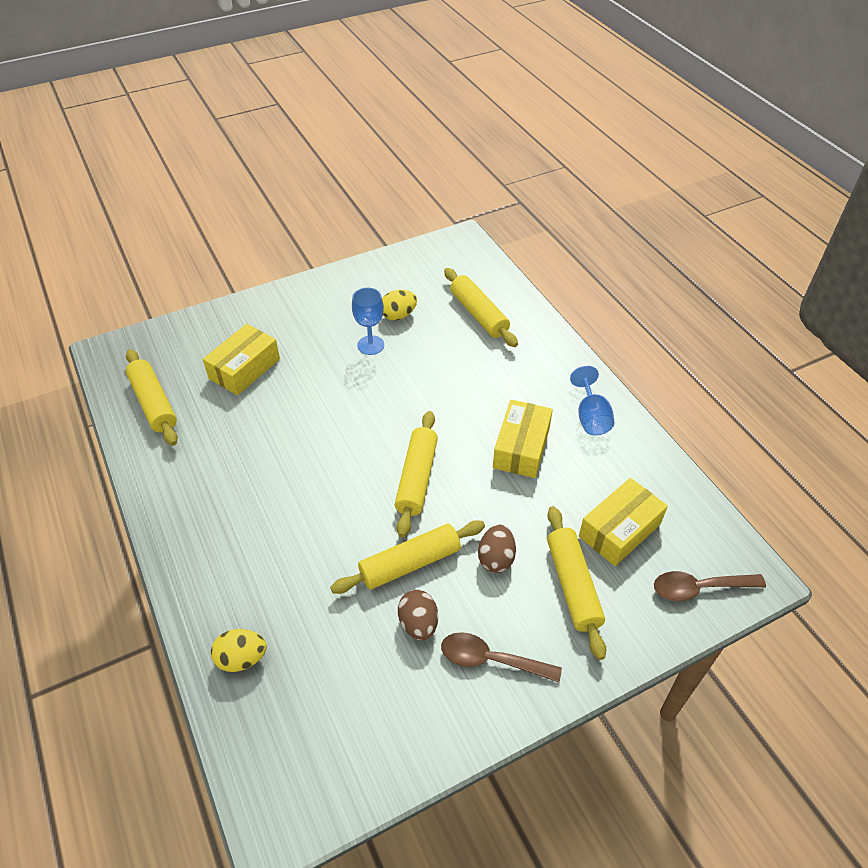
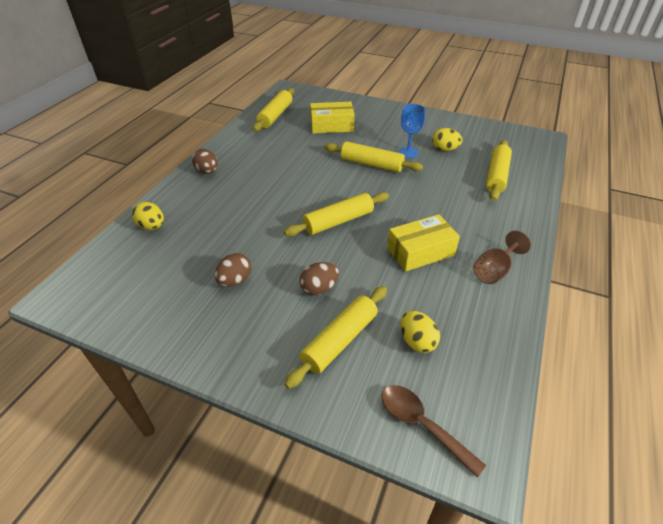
camera: 50 degrees right, 5 degrees down
(192, 542) = (207, 171): none -> brown egg
(410, 563) = (274, 253): yellow rolling pin -> yellow rolling pin (371, 164)
(491, 660) = (239, 329): brown spoon -> none
(591, 417) = (494, 270): blue goblet -> brown goblet
(619, 530) = (417, 341): yellow box -> yellow egg

